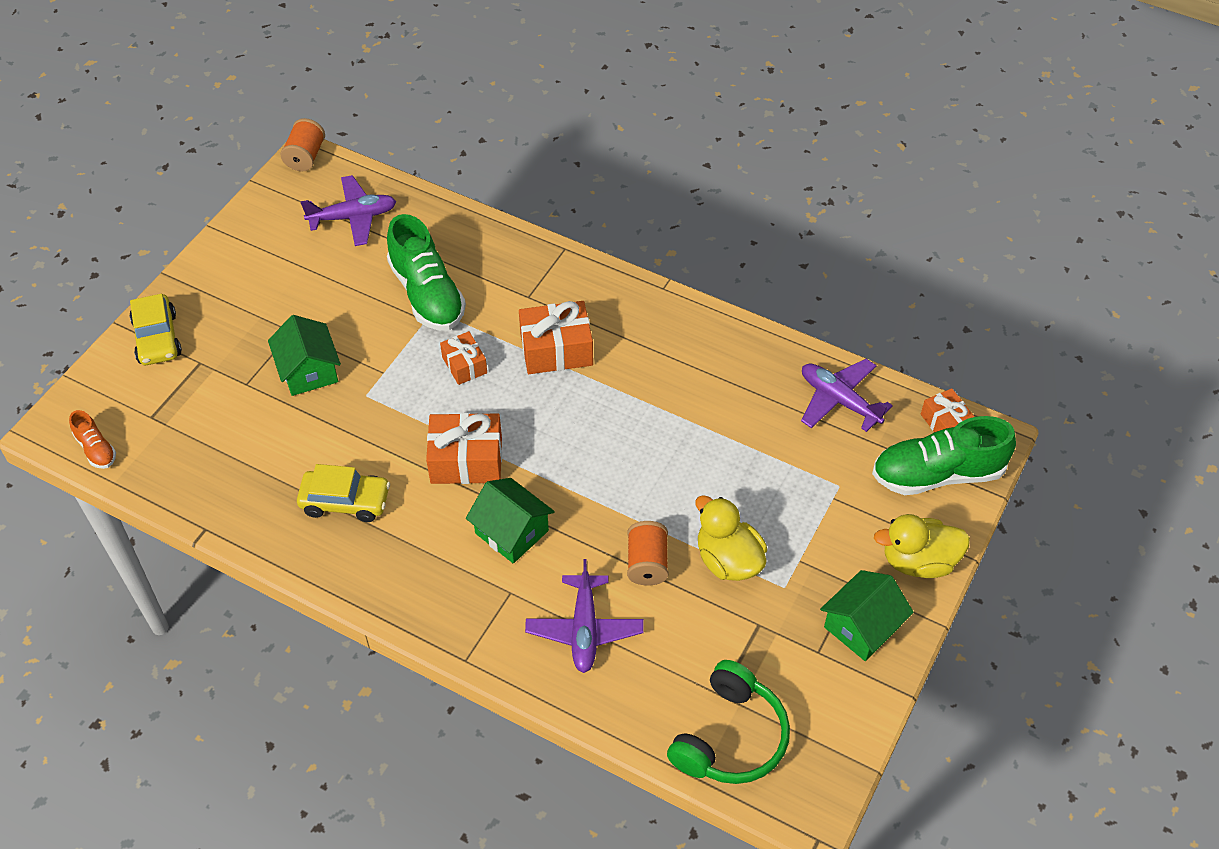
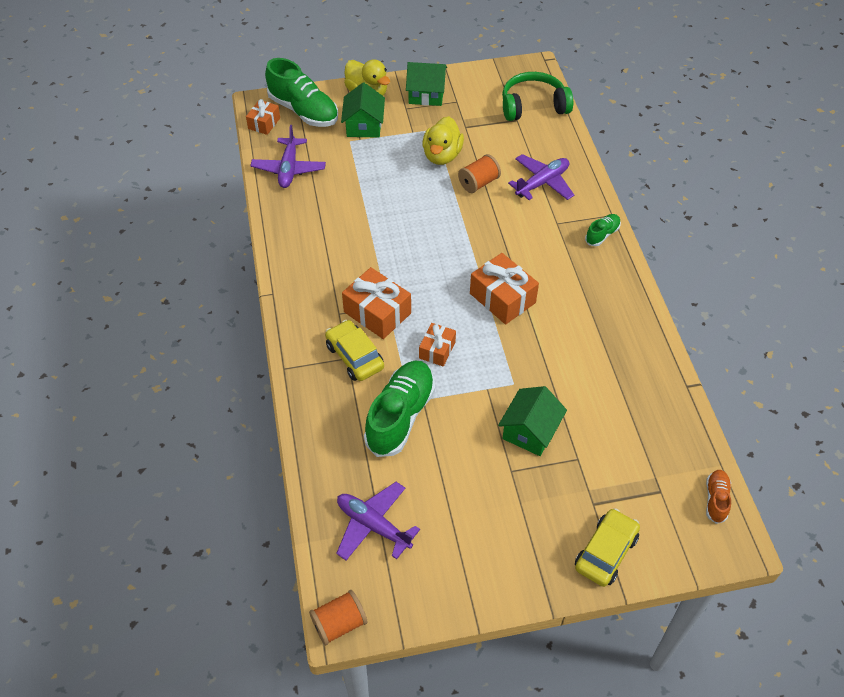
camera: 130 degrees left, 0 degrees up
(345, 501) = (591, 333): yellow car -> yellow car (354, 356)
(449, 623) = (602, 234): none -> green shoe
(511, 532) = (523, 246): green house -> green house (364, 126)

